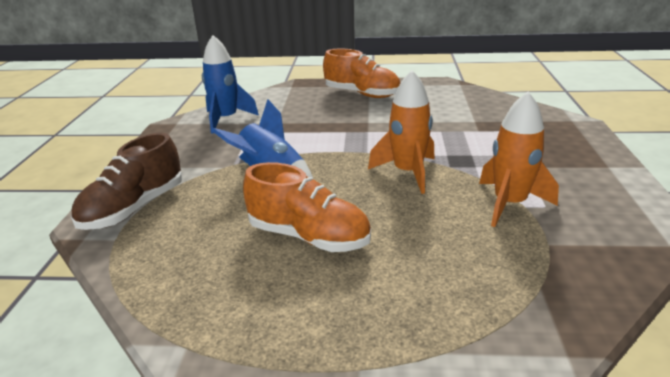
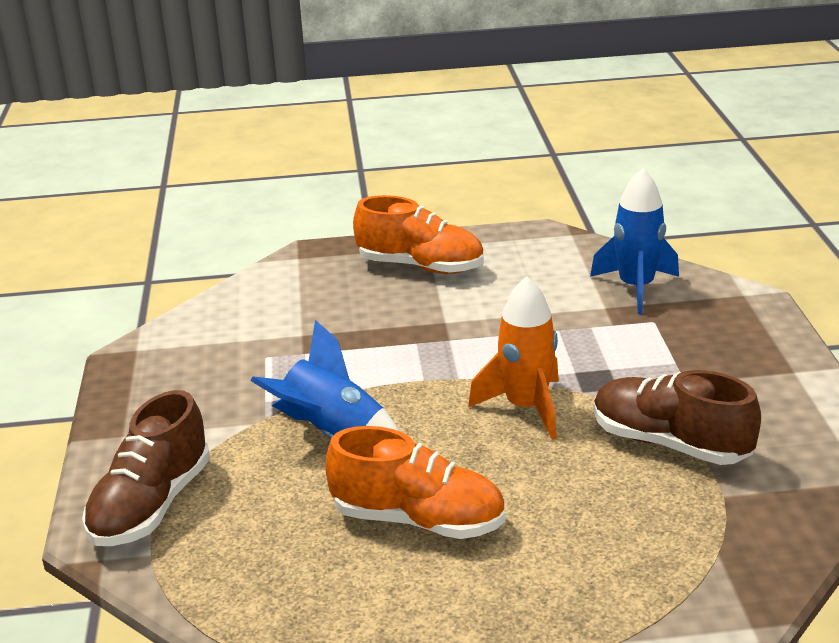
camera: 10 degrees left, 0 degrees up
(226, 119) = (217, 335): blue rocket -> blue rocket (635, 288)
(509, 204) = (670, 443): orange rocket -> brown shoe

